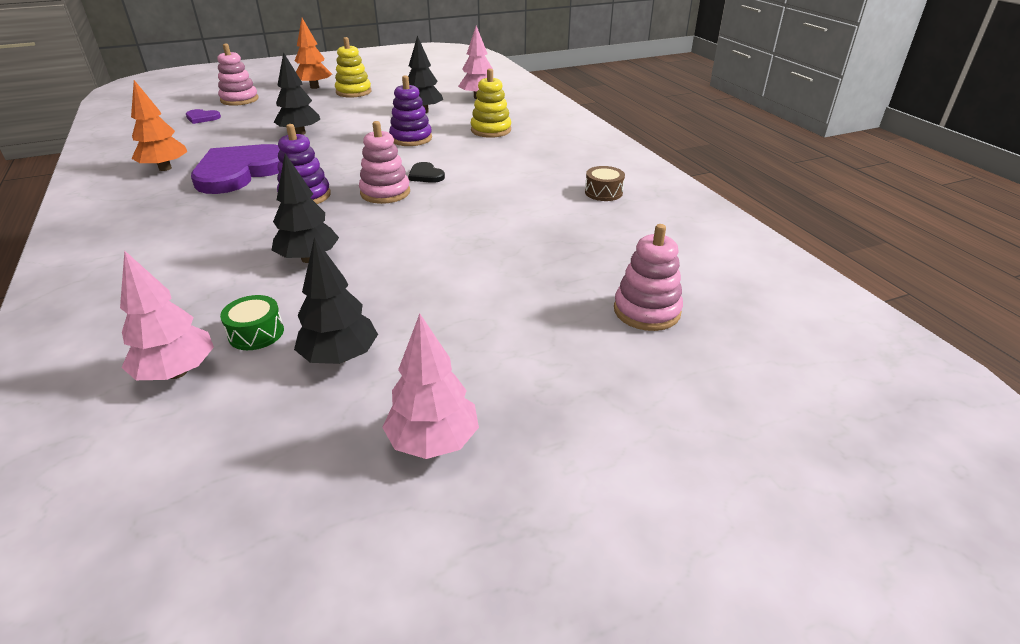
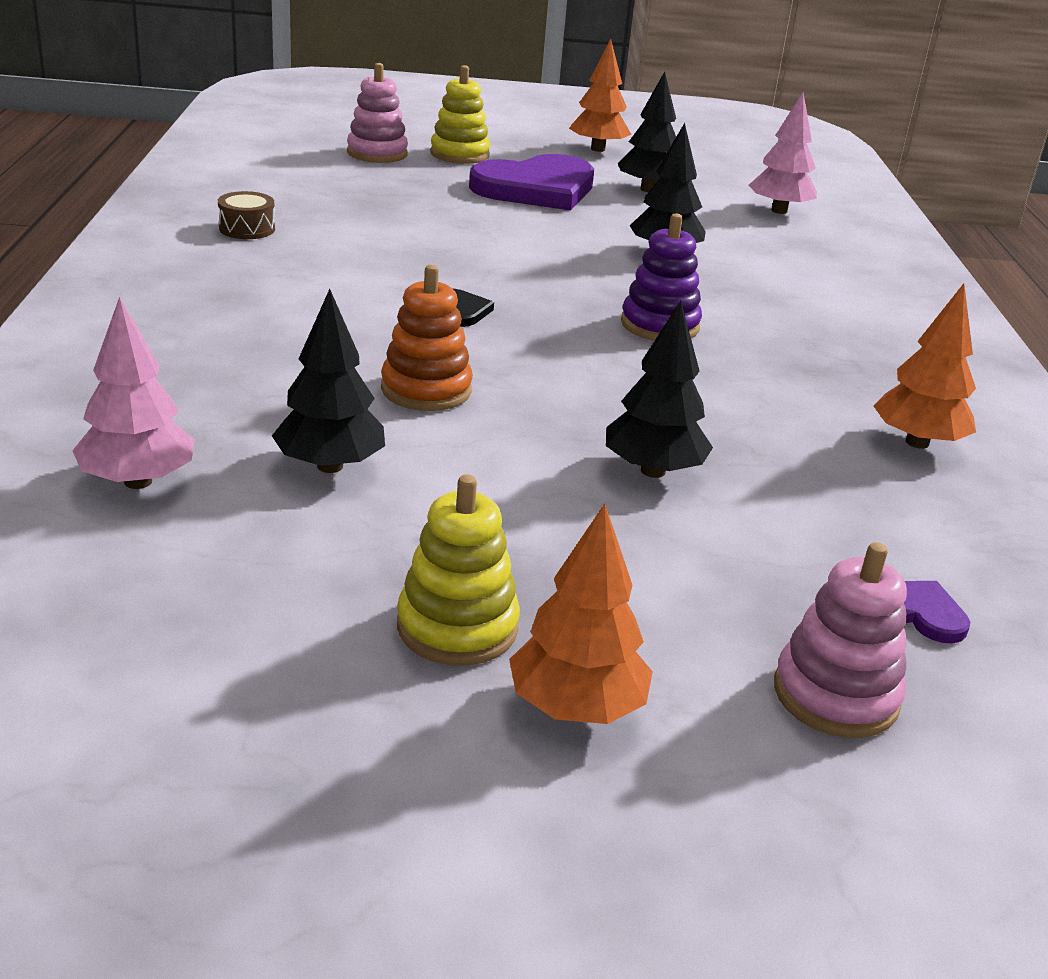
camera: 160 degrees left, 5 degrees down
(240, 172) = (771, 397): purple heart -> purple heart (536, 188)
(256, 333) = (718, 216): green drum -> none
(385, 192) = (540, 301): pink stacking toy -> none
(411, 138) = (426, 390): purple stacking toy -> orange stacking toy
(433, 441) = (597, 149): pink tree -> orange tree
(491, 130) = (251, 367): yellow stacking toy -> yellow stacking toy (460, 154)

